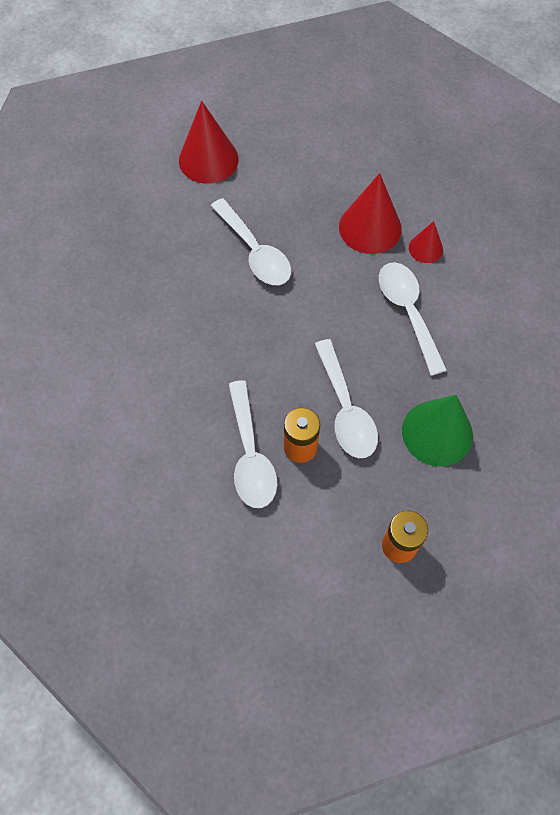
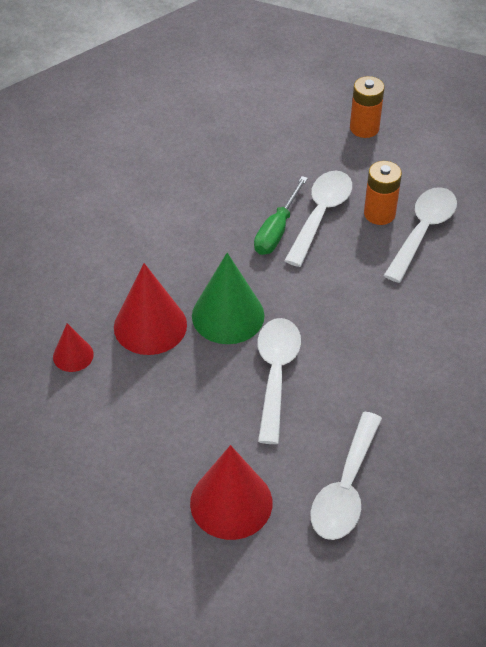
camera: 140 degrees left, 15 degrees down
(364, 368) = (277, 230): none -> green screwdriver
(408, 312) = (198, 244): white spoon -> white spoon (345, 488)
(425, 248) = (125, 278): red cone -> red cone (73, 355)
(437, 433) = (269, 164): green cone -> green cone (228, 315)

